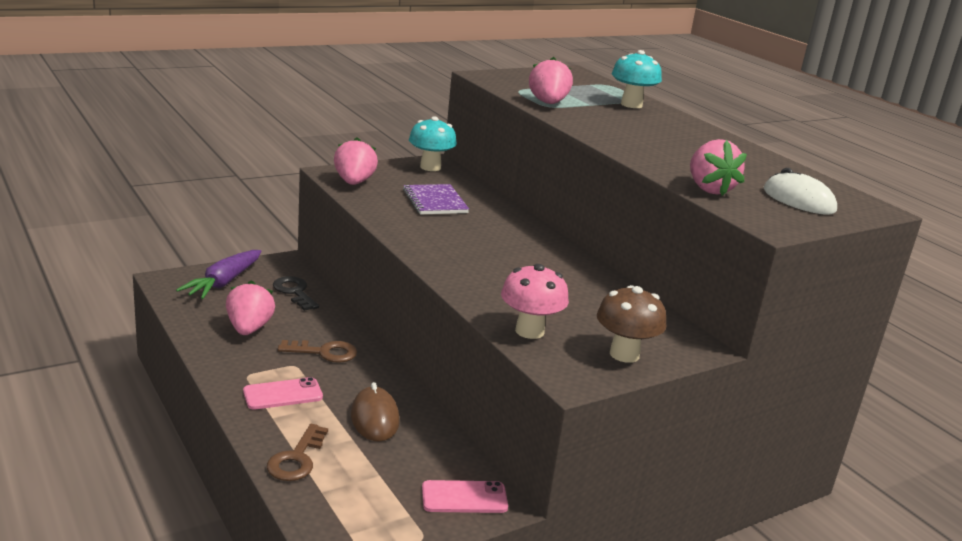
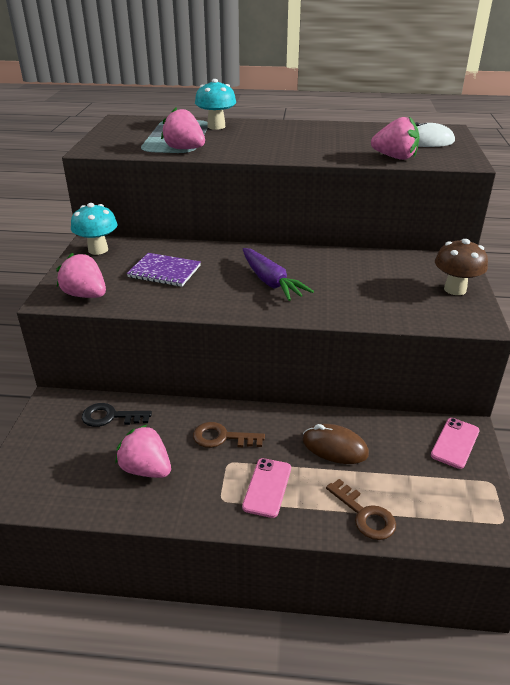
camera: 50 degrees left, 10 degrees up
(223, 283) = (48, 456): purple carrot -> purple carrot (271, 282)
(324, 352) = (222, 437): brown key -> brown key turned 120 degrees counterclockwise
(529, 331) = (405, 312): pink mushroom -> none

